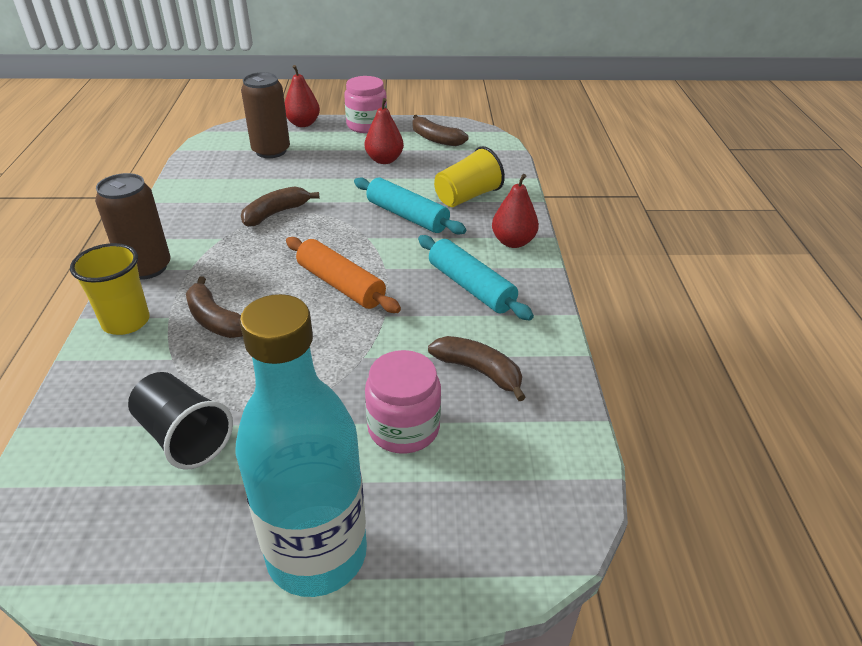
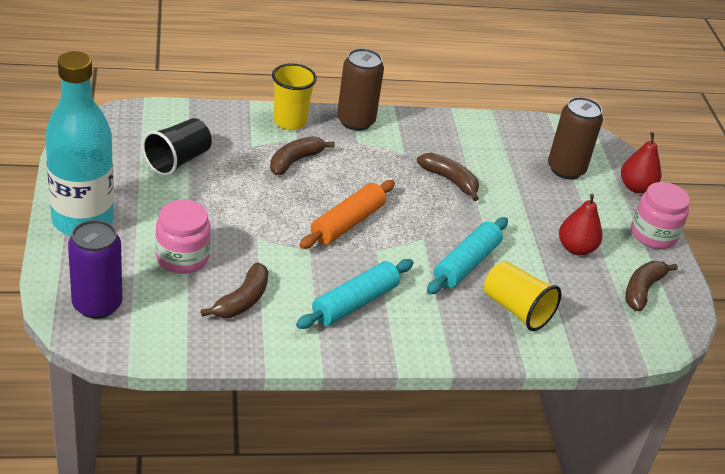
camera: 80 degrees right, 0 degrees up
(507, 520) = (97, 304): none -> purple can
(513, 242) = (435, 338): red pear -> none

